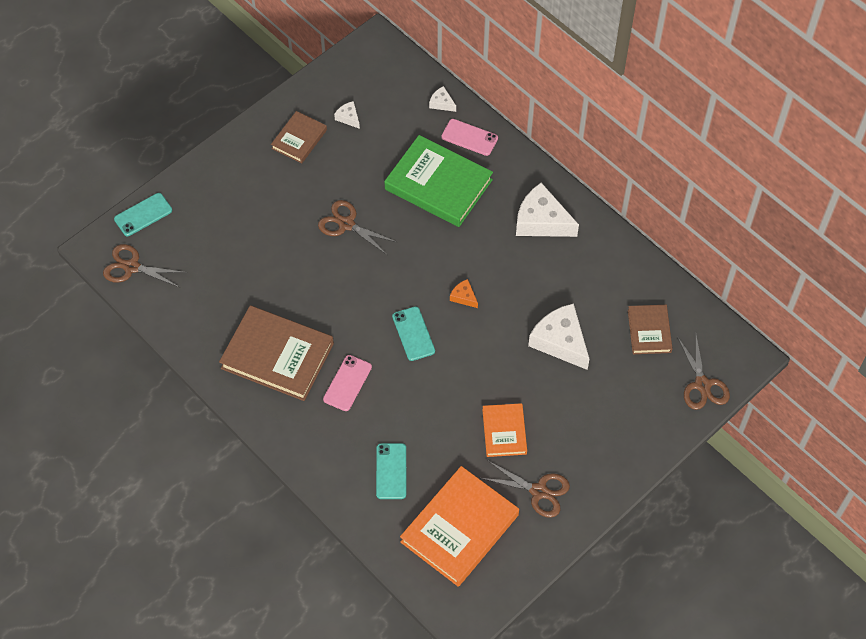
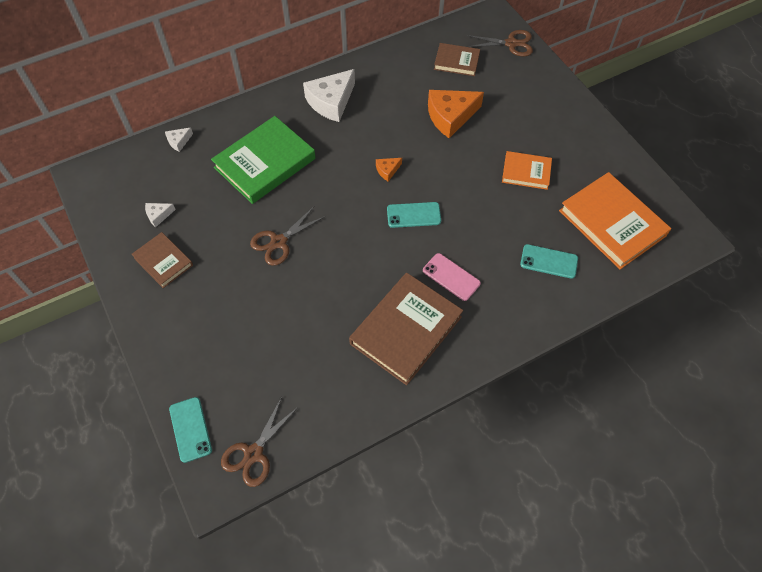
camera: 75 degrees left, 0 degrees up
(469, 137) = (225, 130): pink phone -> none
(538, 491) = (585, 162): brown scissors -> none
(560, 341) = (450, 116): white cheese -> orange cheese

